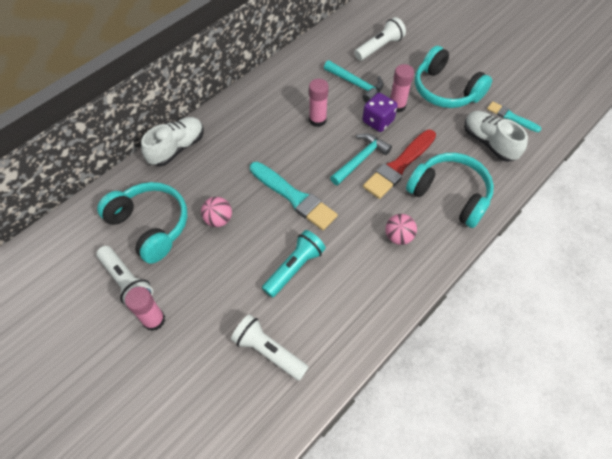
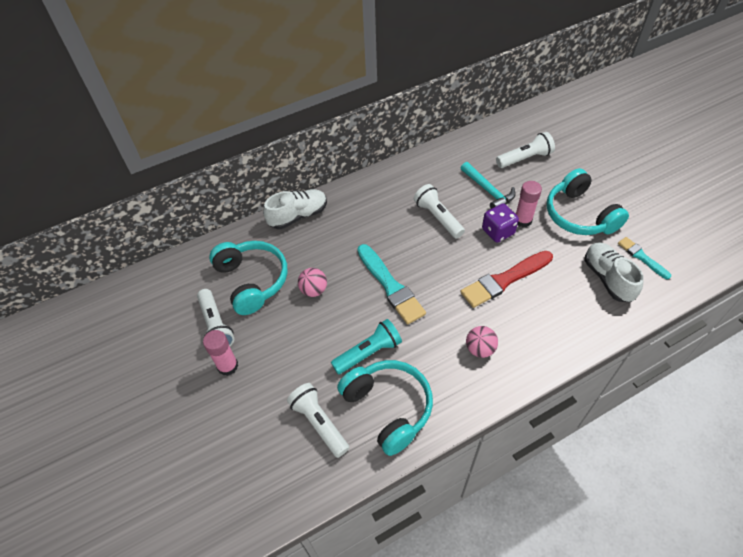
camera: 20 degrees right, 5 degrees down
(317, 120) = (438, 217): pink glue stick -> white flashlight
(360, 159) = (468, 265): turquoise hammer -> none
(449, 195) = (547, 321): turquoise headphones -> turquoise headphones (388, 408)

